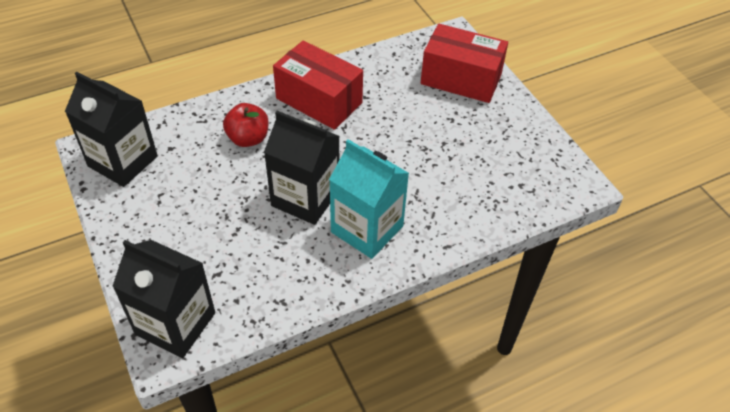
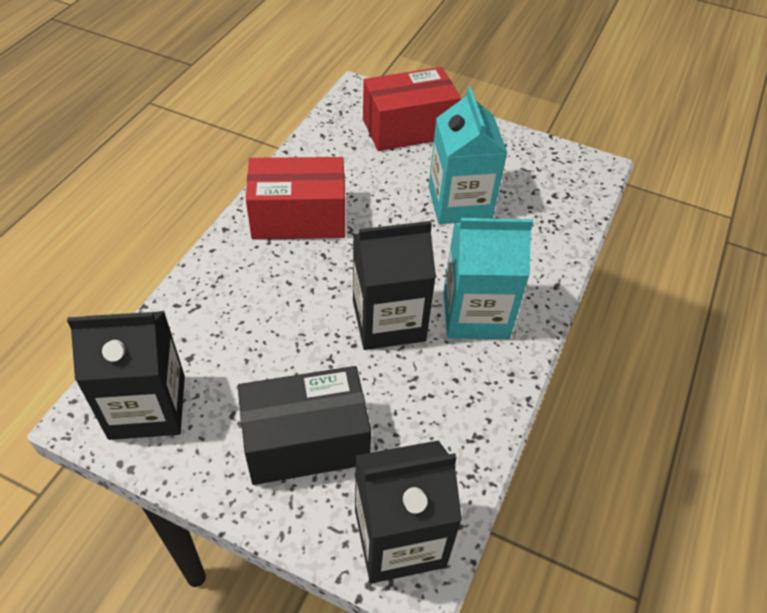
camera: 40 degrees left, 0 degrees up
(182, 236) = (306, 442): none -> black box
(248, 138) = (266, 297): red apple -> none
(440, 150) = (459, 203): none -> turquoise carton

